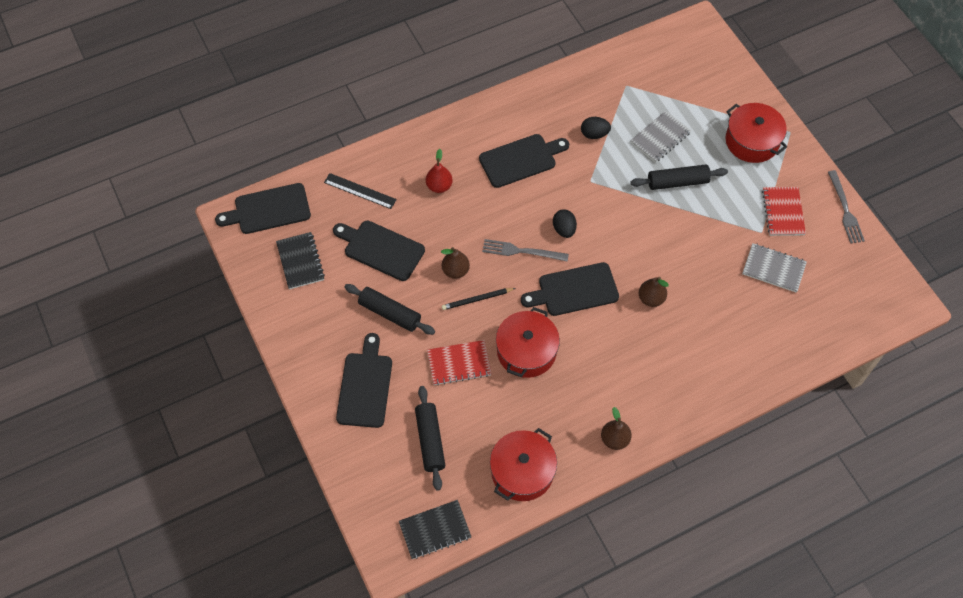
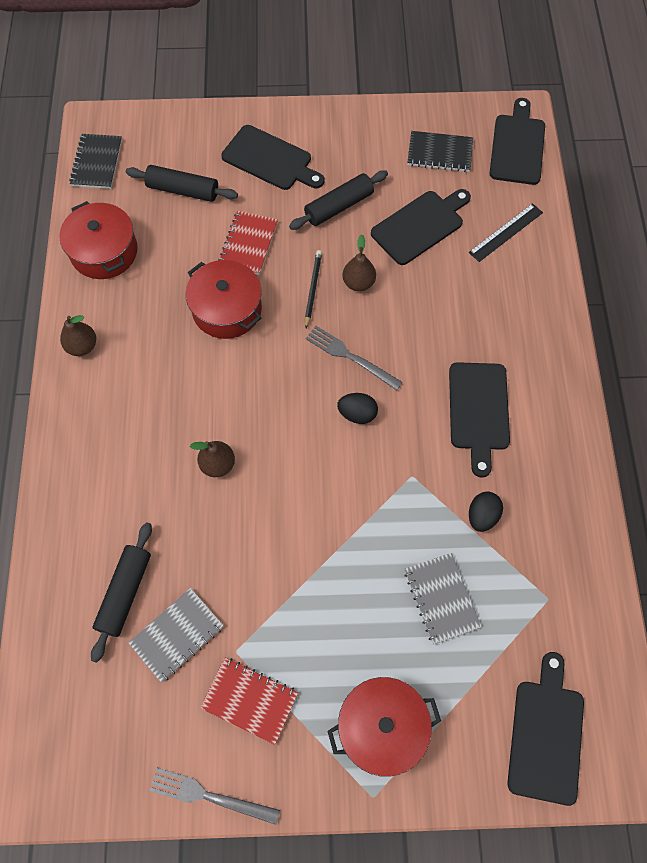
camera: 115 degrees right, 5 degrees up
(439, 186) = (478, 310): red pear -> none
(521, 251) = (350, 357): grey fork -> grey fork turned 90 degrees counterclockwise
(574, 290) = (272, 388): black cutting board -> black cutting board (546, 735)
(677, 182) = (362, 584): black rolling pin -> black rolling pin (125, 593)

